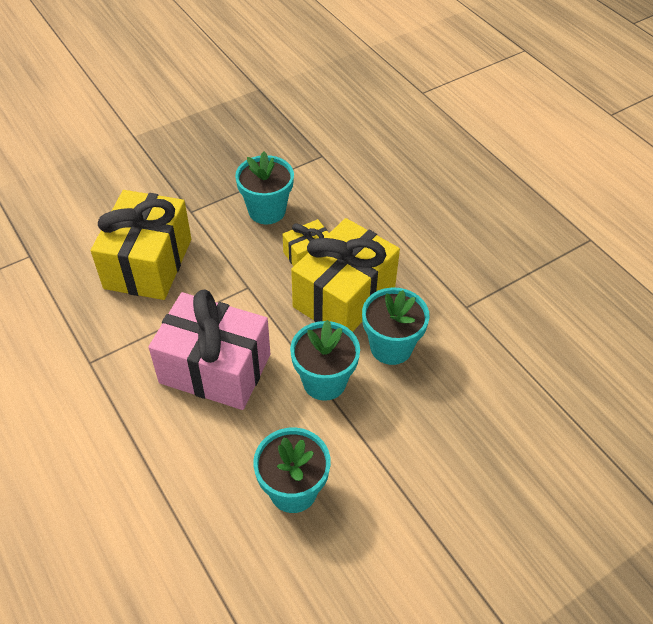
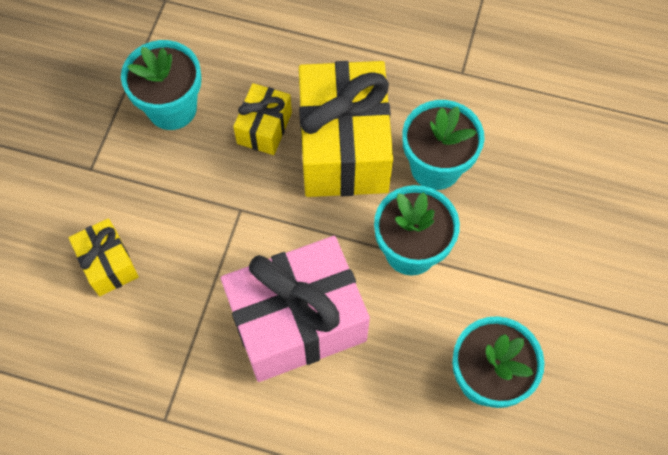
camera: 40 degrees left, 15 degrees up
(148, 263) = (108, 264): yellow gift -> yellow gift, size x0.49

